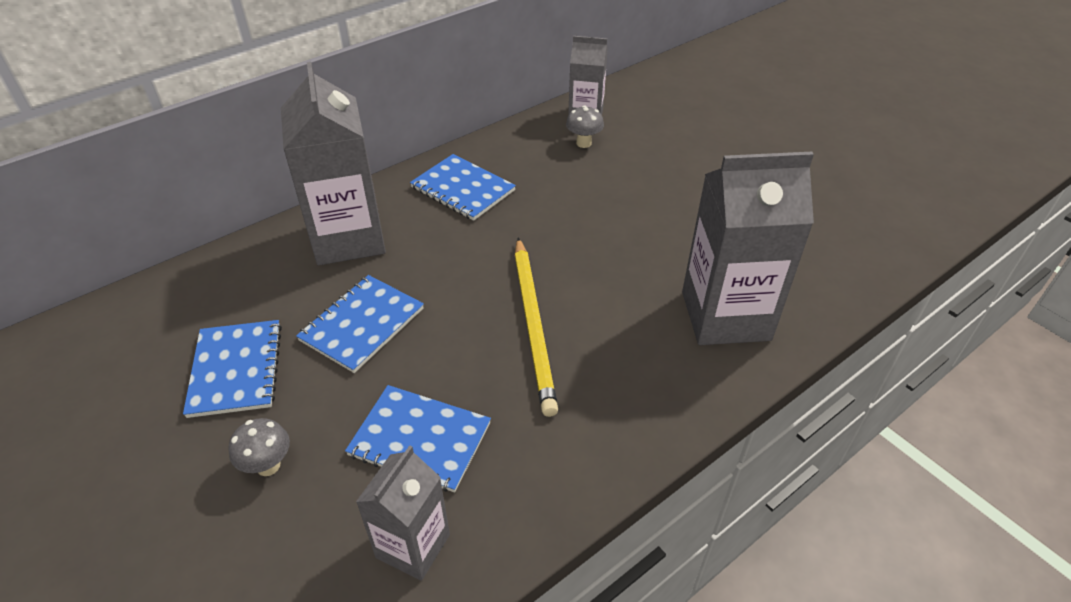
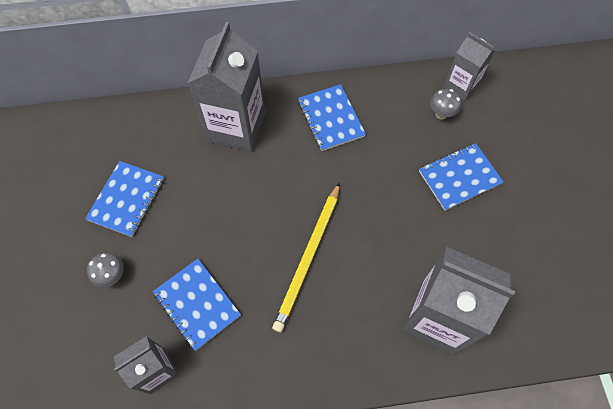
camera: 30 degrees right, 20 degrees up
(362, 324) = (209, 202): blue notebook -> blue notebook (459, 177)

